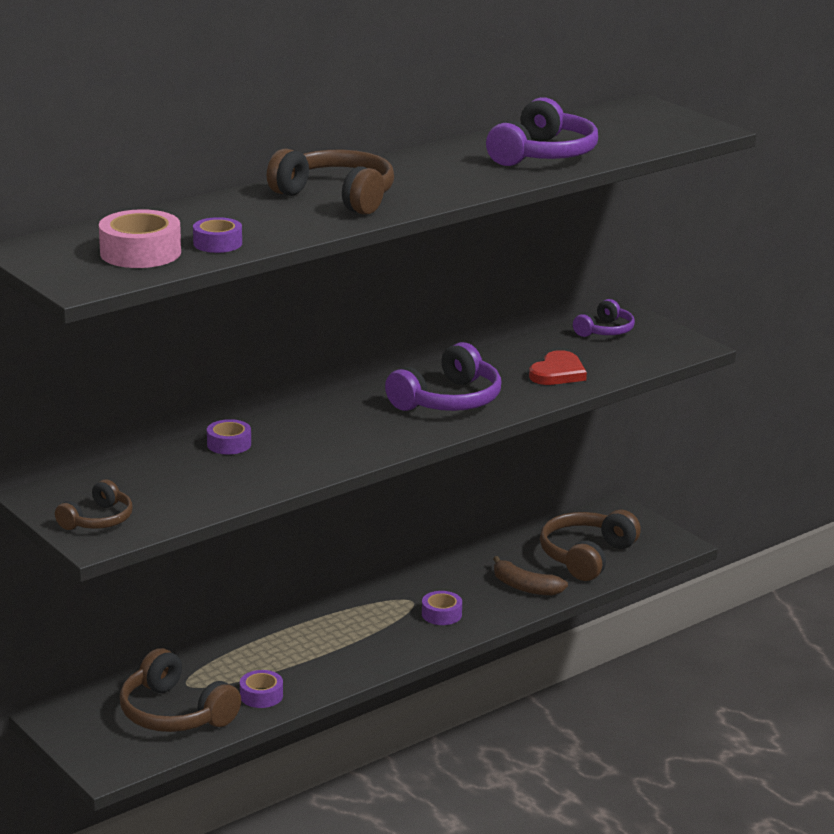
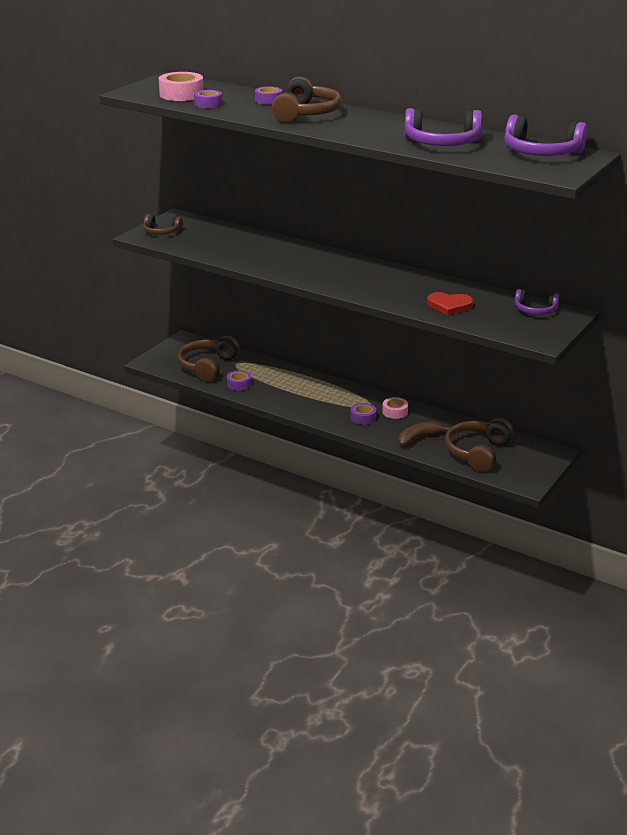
camera: 70 degrees right, 5 degrees up
(229, 444) = (267, 242): purple tape -> purple tape (268, 100)
(442, 587) = (395, 412): none -> pink tape
(448, 400) = (375, 282): purple headphones -> purple headphones (541, 153)
(525, 587) = (418, 438): brown banana -> brown banana turned 45 degrees clockwise
(586, 556) = (477, 452): brown headphones -> brown headphones turned 75 degrees counterclockwise

